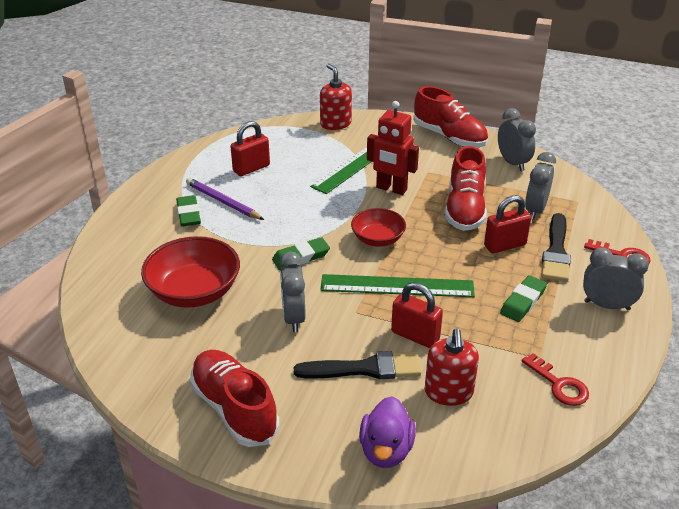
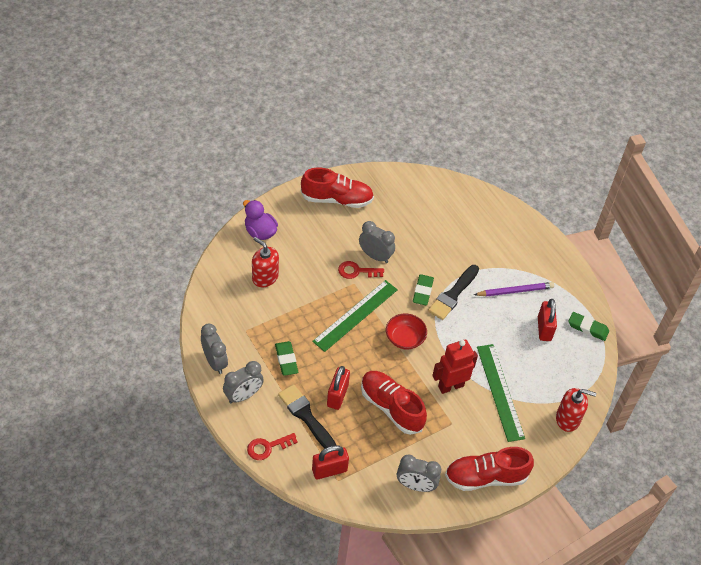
camera: 125 degrees right, 15 degrees up
(189, 214) = (515, 268): green eraser -> green eraser (587, 328)
(194, 292) = (436, 230): red bowl -> none
(365, 368) = (312, 258): black brush -> black brush (453, 294)
(415, 336) = (312, 293): red padlock -> red padlock (329, 470)
(535, 210) = (353, 445): grey clock -> grey clock (215, 362)
(559, 385) = (222, 322): red key -> red key (357, 271)

